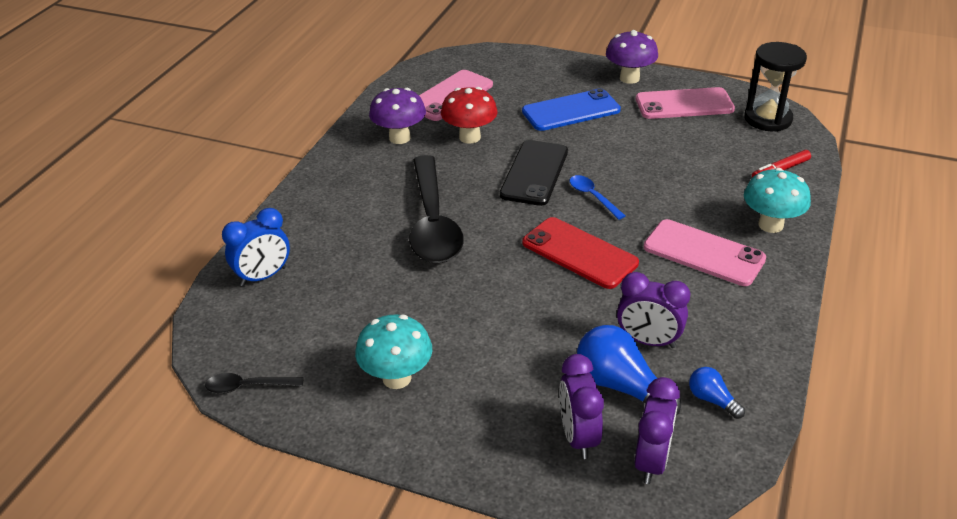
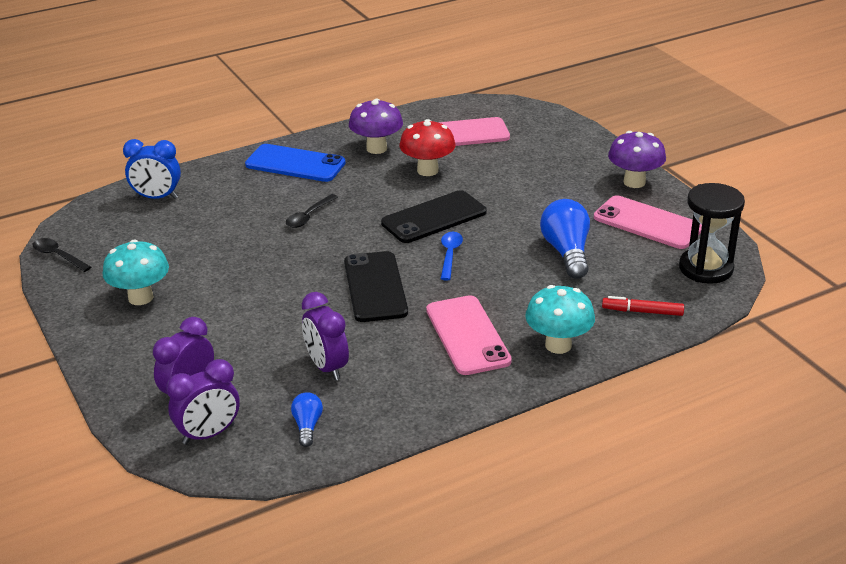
camera: 40 degrees right, 5 degrees down
(433, 222) = (309, 216): black spoon -> black spoon, size x0.43
(571, 111) = (539, 186): blue phone -> blue phone (295, 164)
(579, 253) = (375, 287): red phone -> black phone
(621, 386) = (263, 382): blue light bulb -> blue light bulb (566, 252)

